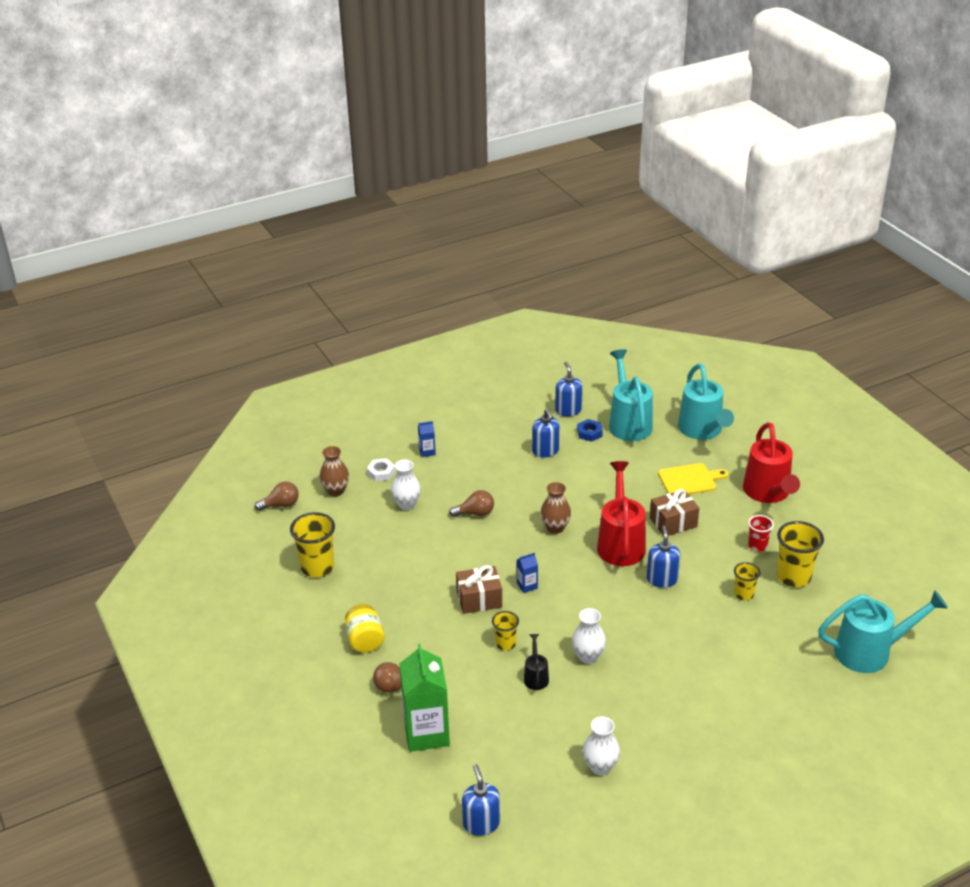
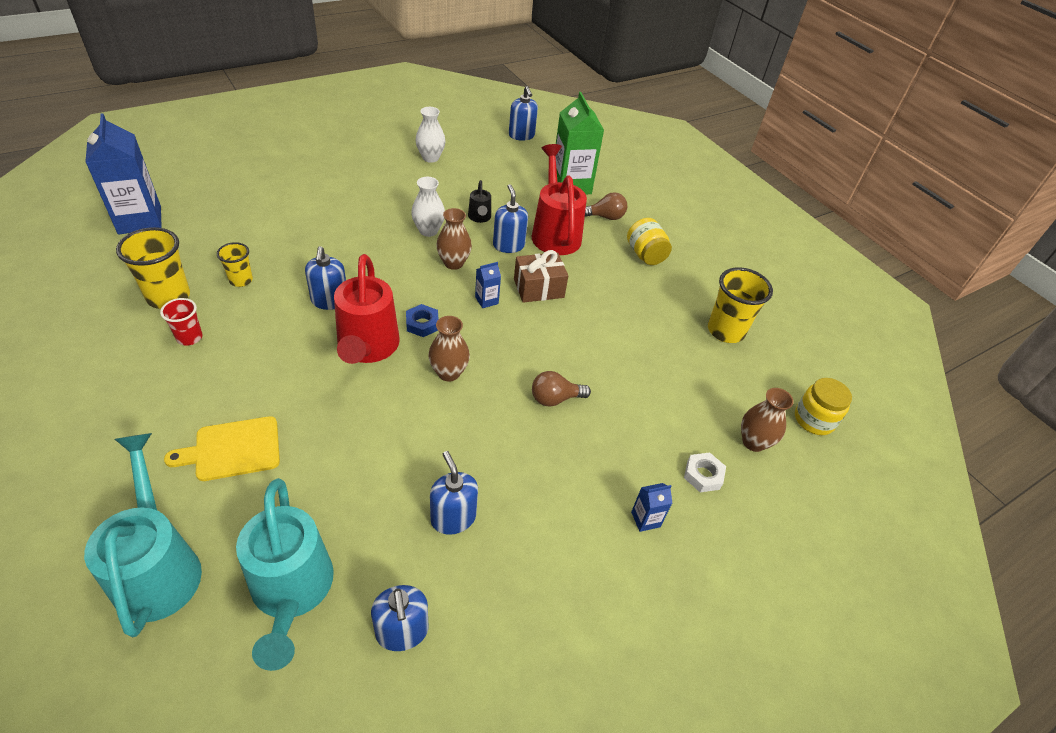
camera: 170 degrees right, 10 degrees up
(281, 505) = (814, 420): brown light bulb -> yellow jar
(406, 504) = (649, 415): white vase -> none
(505, 644) = (508, 245): yellow cup -> blue soap dispenser
(559, 621) = (453, 263): none -> brown vase
(589, 433) = (371, 563): blue nut -> blue nut (422, 324)
(673, 522) = (287, 376): brown gift -> none
(768, 493) = (122, 421): red watering can -> red watering can (555, 233)
(870, 652) = (140, 220): turquoise watering can -> blue carton

